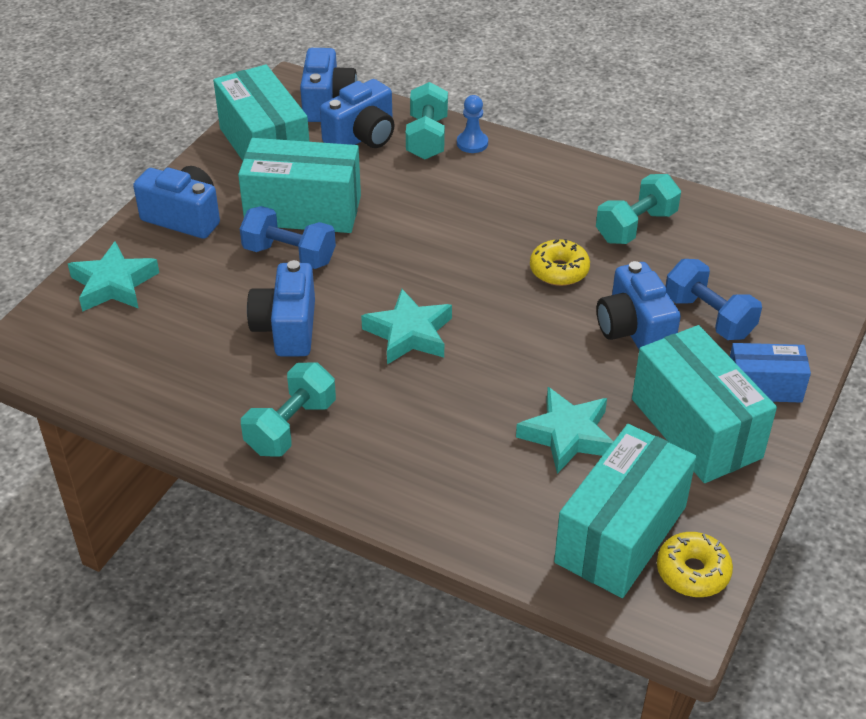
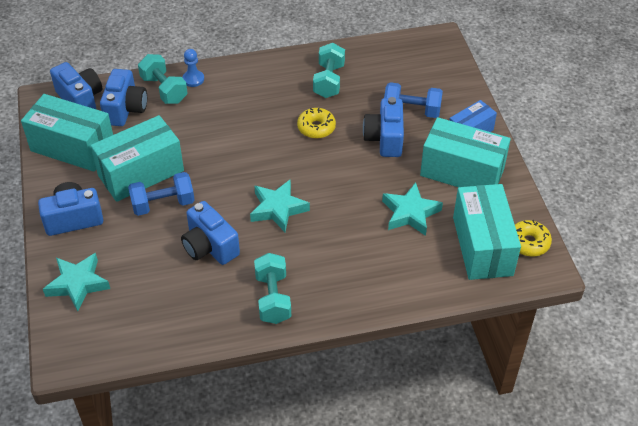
camera: 40 degrees left, 5 degrees up
(634, 330) = (385, 139): blue camera -> blue camera turned 60 degrees clockwise

